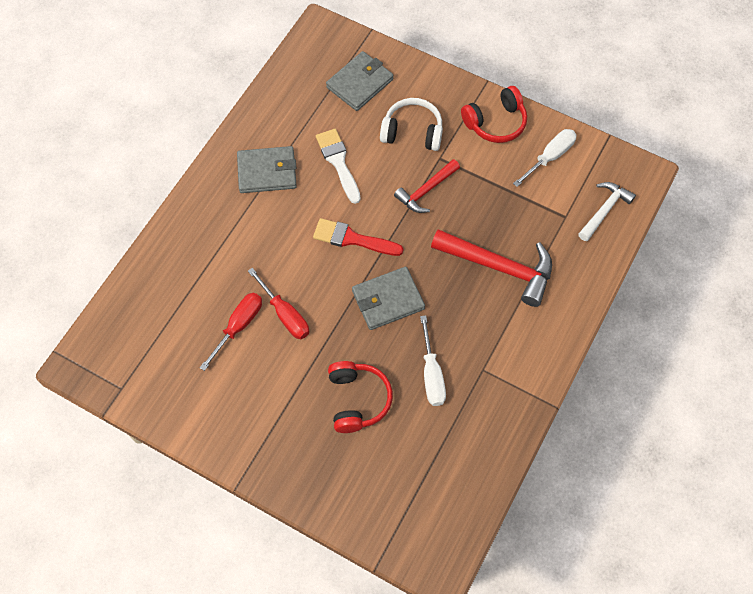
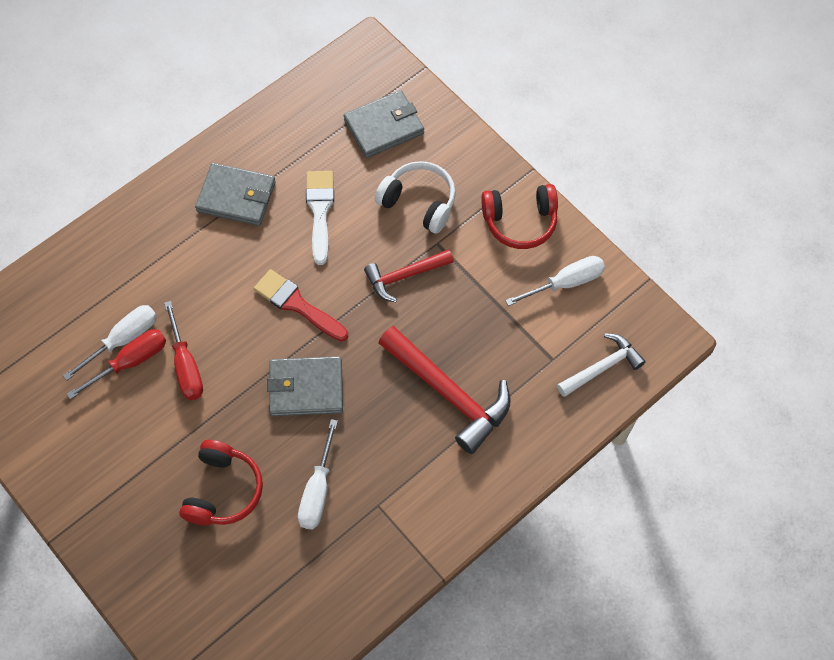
camera: 20 degrees right, 0 degrees up
(225, 310) = (124, 339): none -> white screwdriver

